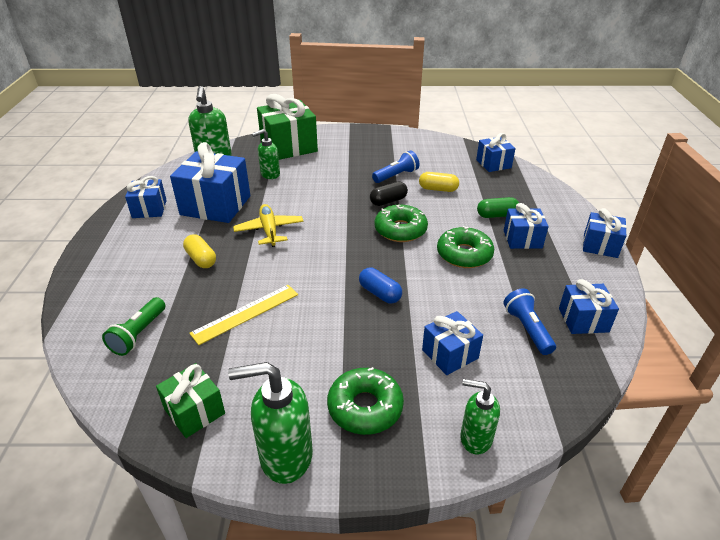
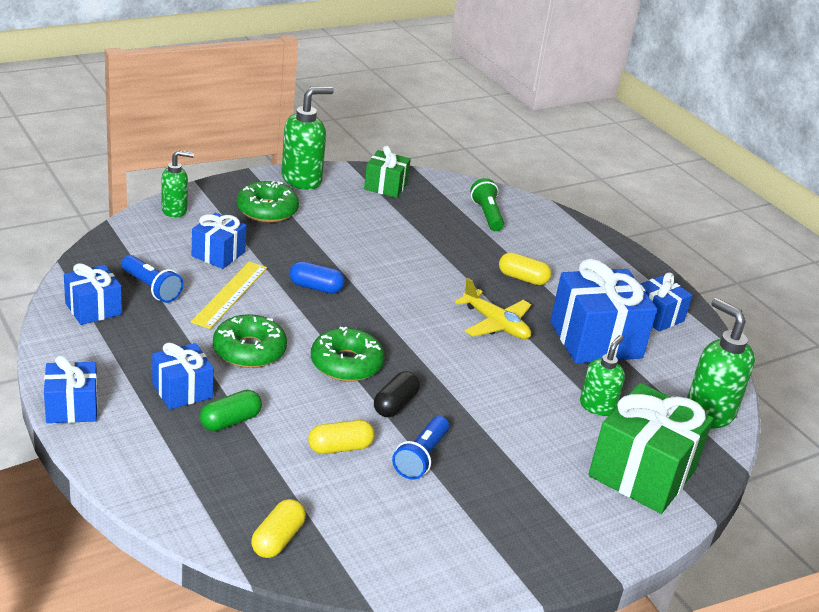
camera: 145 degrees right, 5 degrees down
(246, 313) = (422, 245): yellow ruler -> yellow ruler (230, 294)
(493, 164) = (278, 539): blue gift -> yellow capsule

